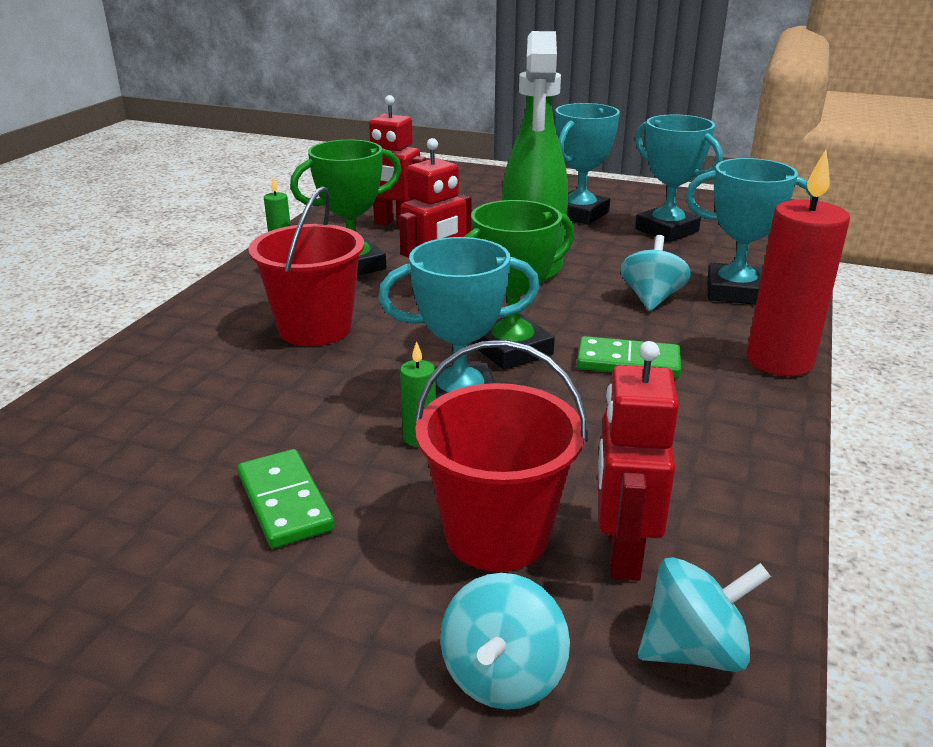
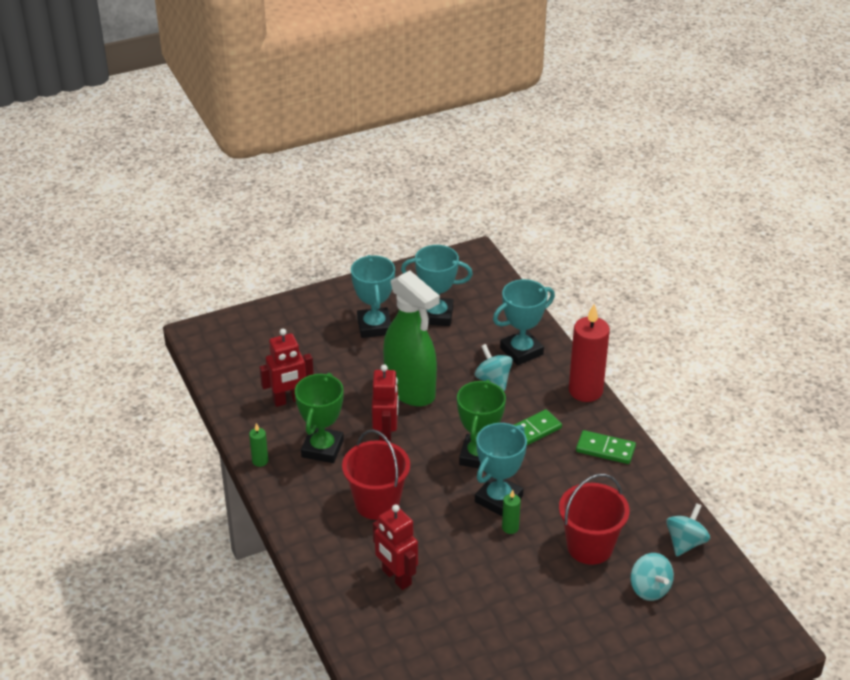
camera: 45 degrees left, 10 degrees up
(284, 502) = (507, 588): green domino -> green domino (605, 449)
(622, 553) = (632, 525): red robot -> red robot (396, 577)

